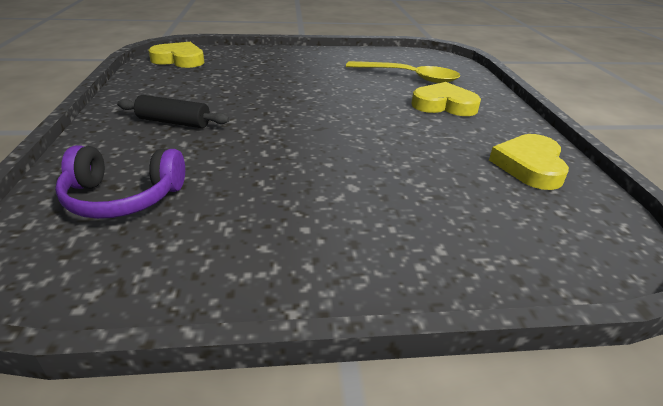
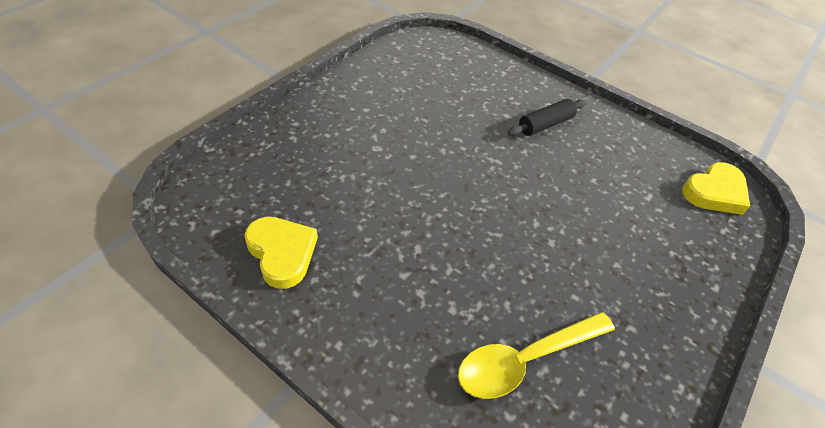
camera: 130 degrees right, 15 degrees up
(123, 197) = (461, 74): purple headphones -> none
(444, 105) = (424, 311): yellow heart -> none

